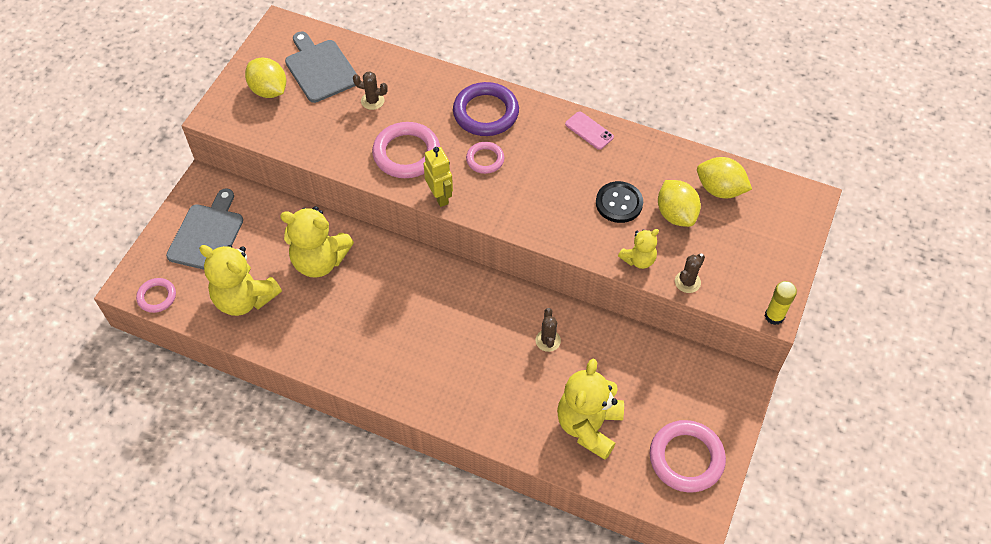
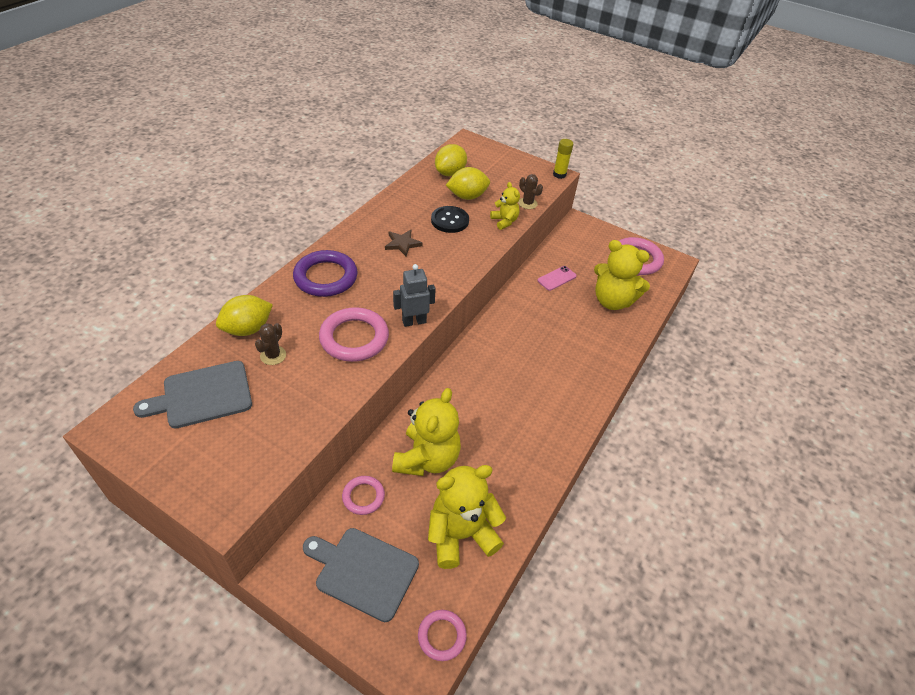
camera: 85 degrees left, 10 degrees down
(244, 298) = (461, 534): yellow teddy bear -> yellow teddy bear turned 150 degrees counterclockwise
(269, 90) = (211, 448): yellow lemon -> yellow lemon (248, 329)
(440, 196) = (414, 321): yellow robot -> grey robot
(485, 159) = (380, 286): pink ring -> pink ring (363, 496)
(548, 340) = (538, 309): brown cactus -> none
(560, 165) = (402, 244): none -> brown star
(589, 131) = (371, 222): pink phone -> pink phone (556, 278)

